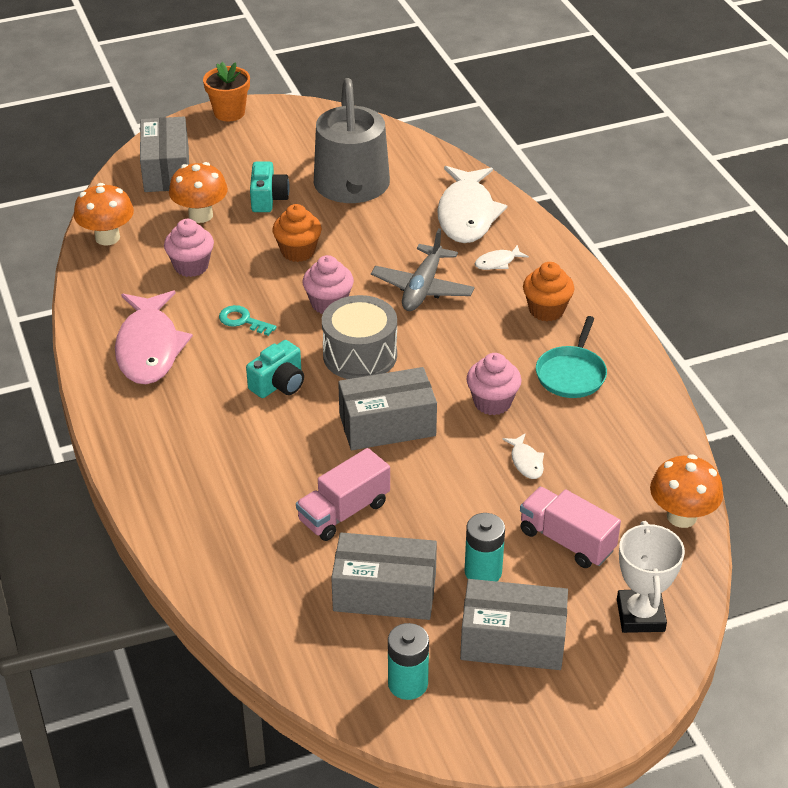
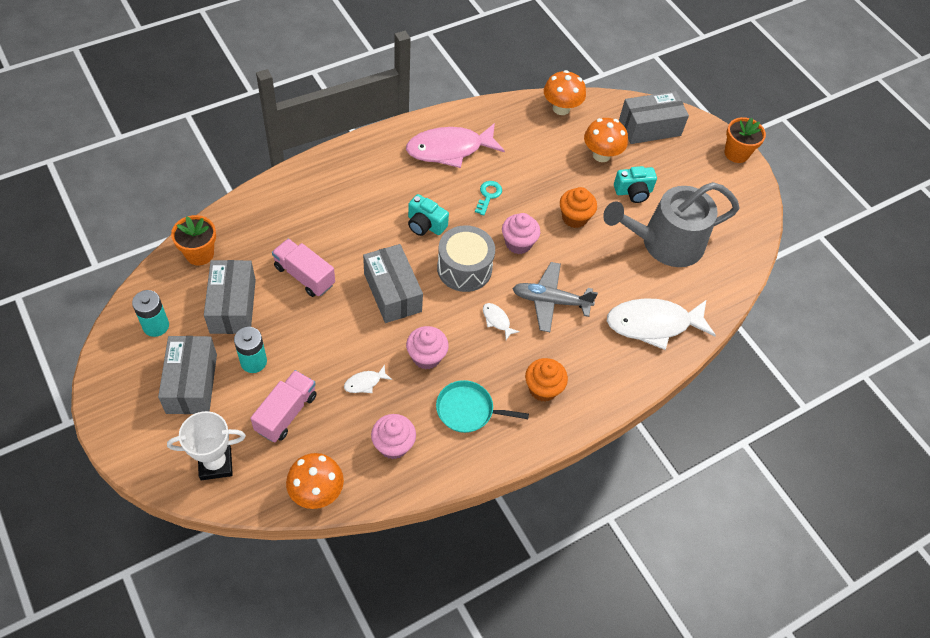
camera: 75 degrees right, 15 degrees up
(191, 266) = (541, 158): pink cupcake -> pink cupcake (393, 445)
(280, 630) = (199, 254): none -> orange flower pot
(497, 262) = (595, 350): white fish -> white fish (497, 320)

